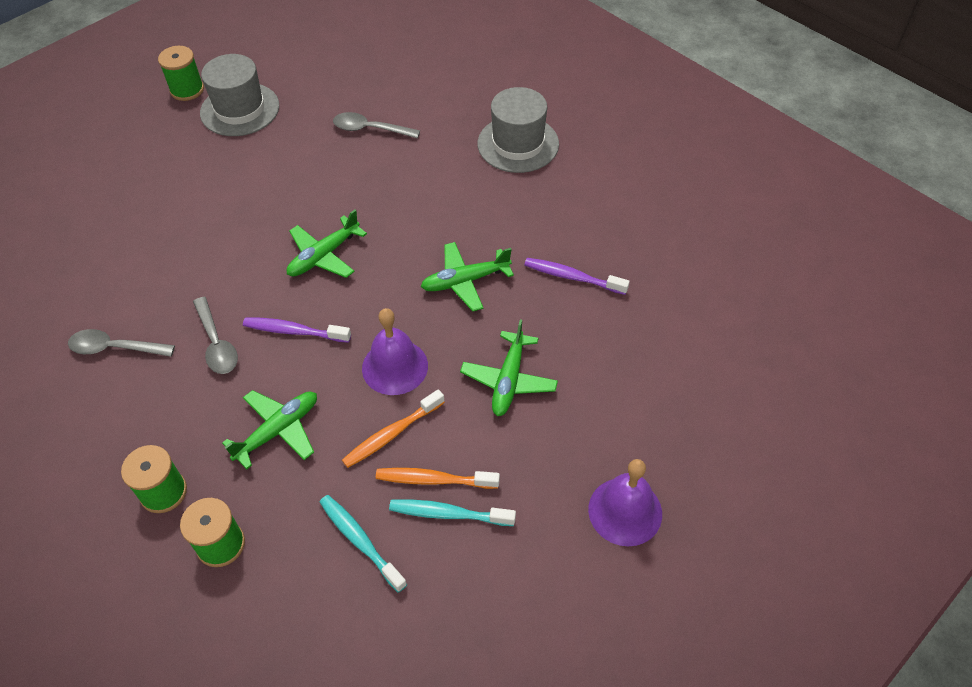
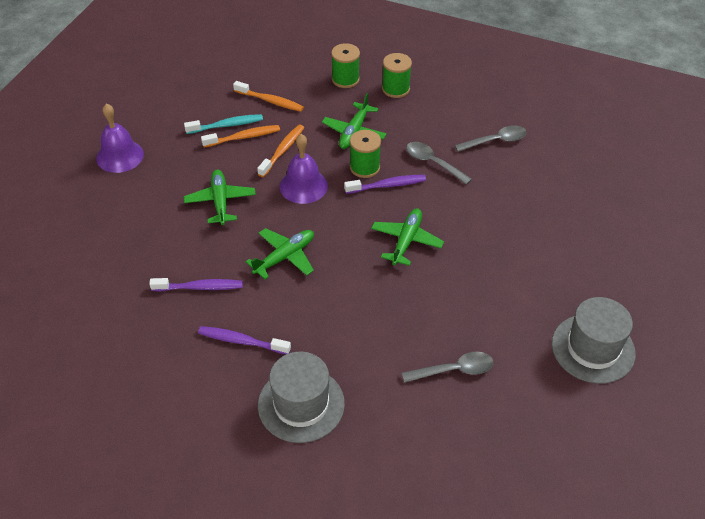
camera: 155 degrees right, 5 degrees down
(187, 90) = (663, 352): green spool -> green spool (364, 167)
(360, 541) = (270, 101): turquoise toothbrush -> orange toothbrush
(549, 210) = (241, 341): none -> purple toothbrush

